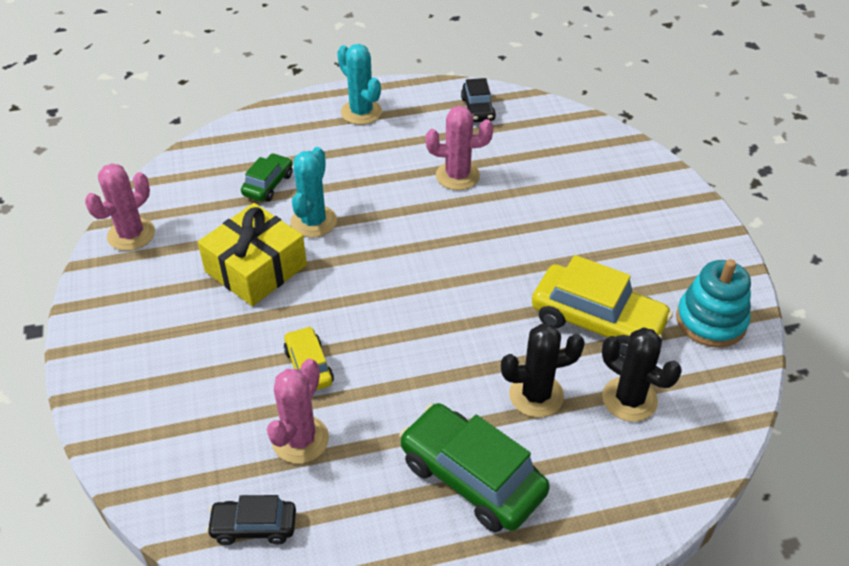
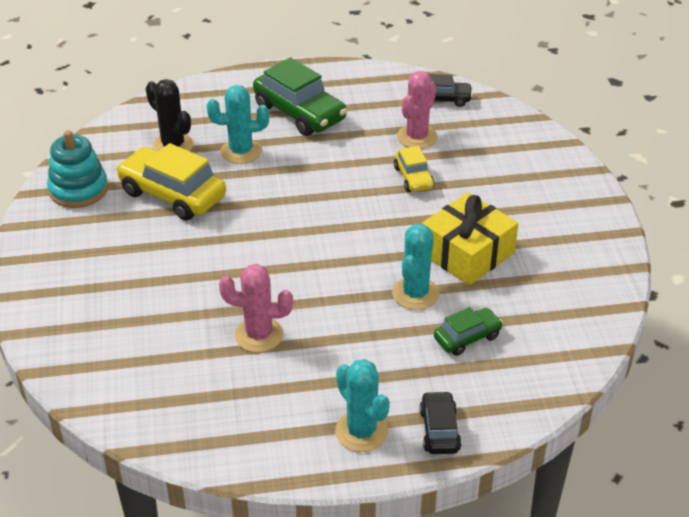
camera: 175 degrees left, 5 degrees down
(131, 234) = (597, 292): pink cactus -> none
(268, 185) = (467, 337): green car -> green car turned 150 degrees counterclockwise
(477, 109) = (212, 426): black car -> black car (439, 430)
(536, 395) = (241, 151): black cactus -> turquoise cactus

